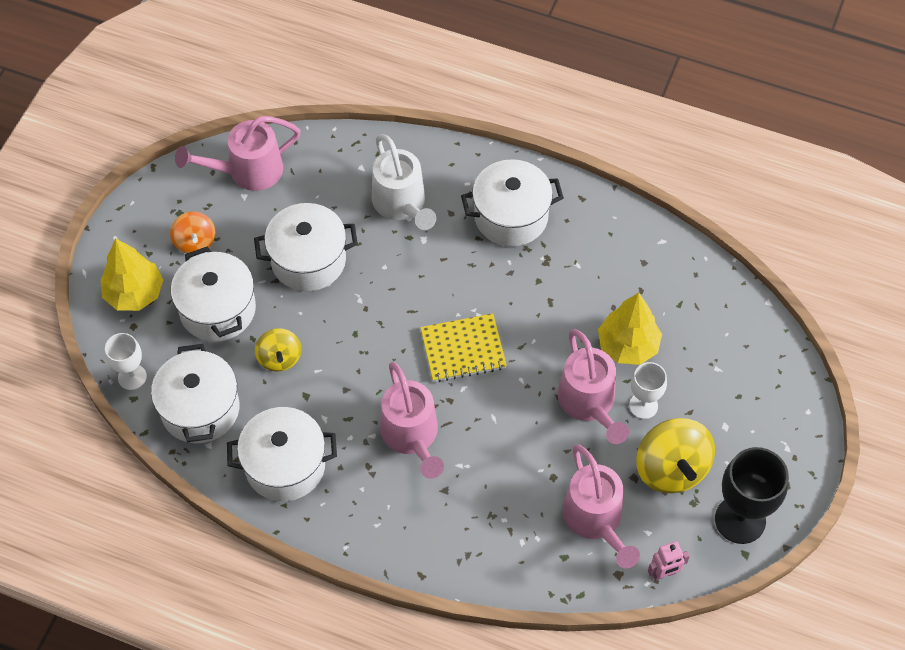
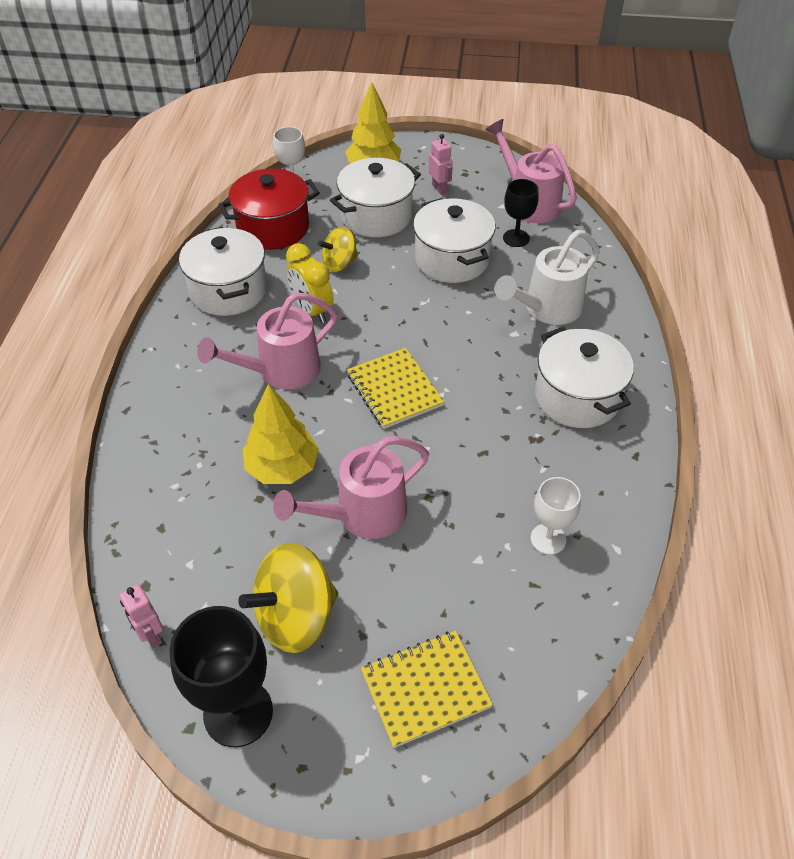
camera: 75 degrees right, 10 degrees down
(195, 242) = (439, 188): orange spinning top -> pink robot
(200, 409) = (273, 227): white pot -> red pot
(297, 198) = (516, 238): none -> black goblet
(339, 395) = (312, 310): none -> yellow clock
(596, 520) = (211, 550): pink watering can -> none
(628, 346) = (452, 539): yellow tree -> yellow tree (282, 468)
(643, 406) = (375, 570): white goblet -> white goblet (548, 539)
(746, 396) = (425, 689): none -> yellow notebook

